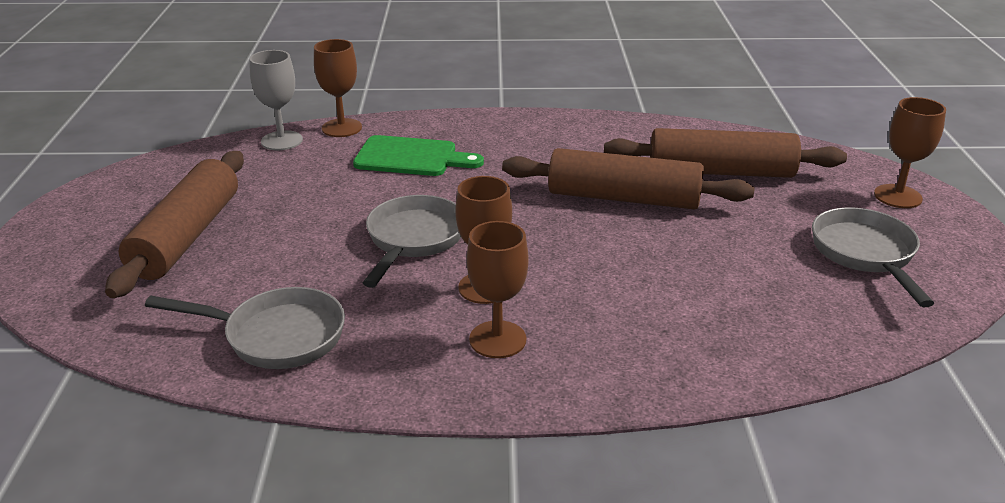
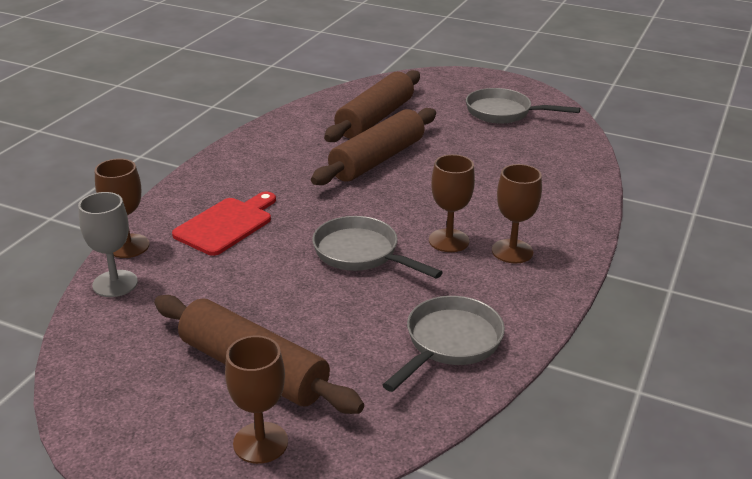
camera: 65 degrees left, 0 degrees up
(411, 157) = (226, 224): green cutting board -> red cutting board
(897, 196) = (452, 82): brown goblet -> brown goblet (260, 442)

